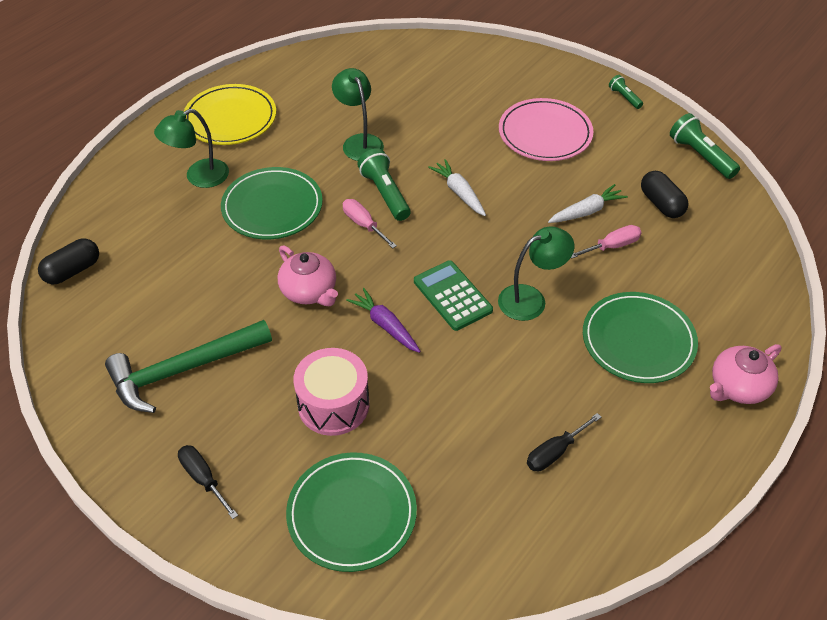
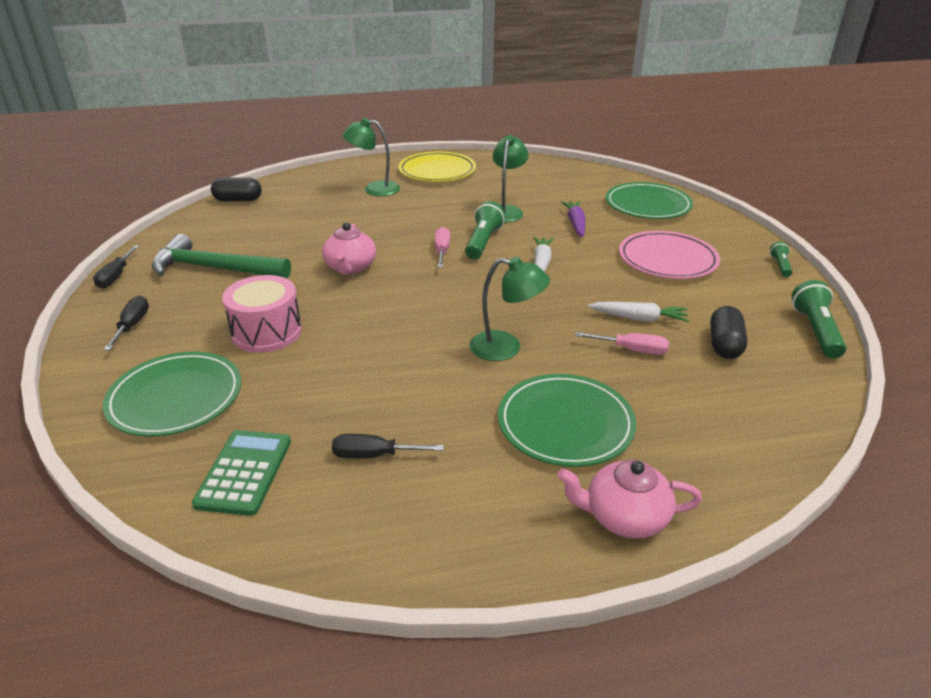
camera: 40 degrees right, 15 degrees down
(95, 442) = (116, 276): none -> black screwdriver
(272, 207) = (396, 218): green plate -> green plate (647, 205)
(385, 326) = (370, 309): purple carrot -> purple carrot (575, 223)
(452, 296) = (445, 316): green calculator -> green calculator (244, 472)

